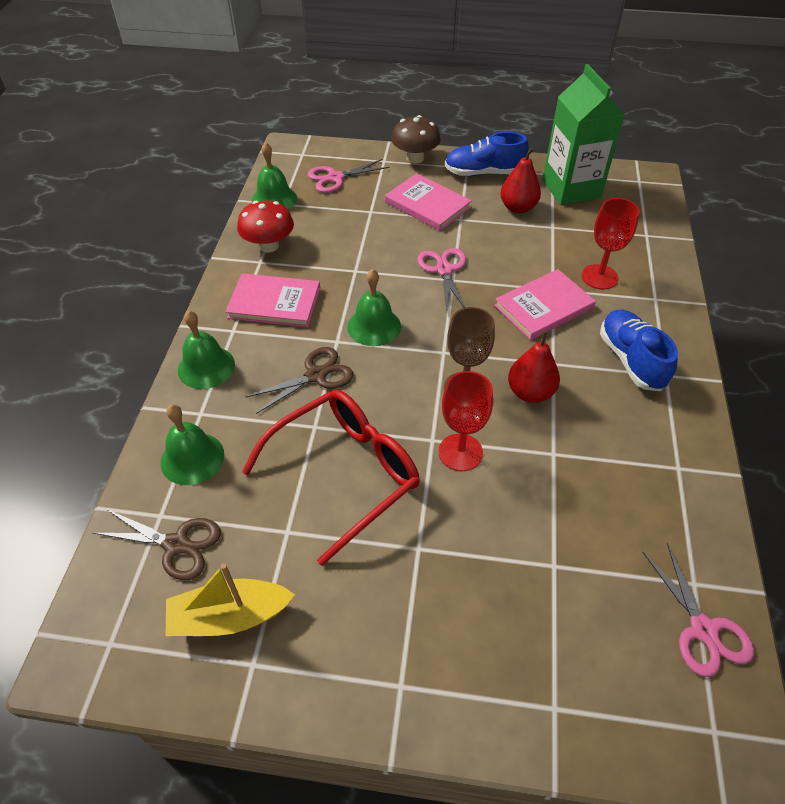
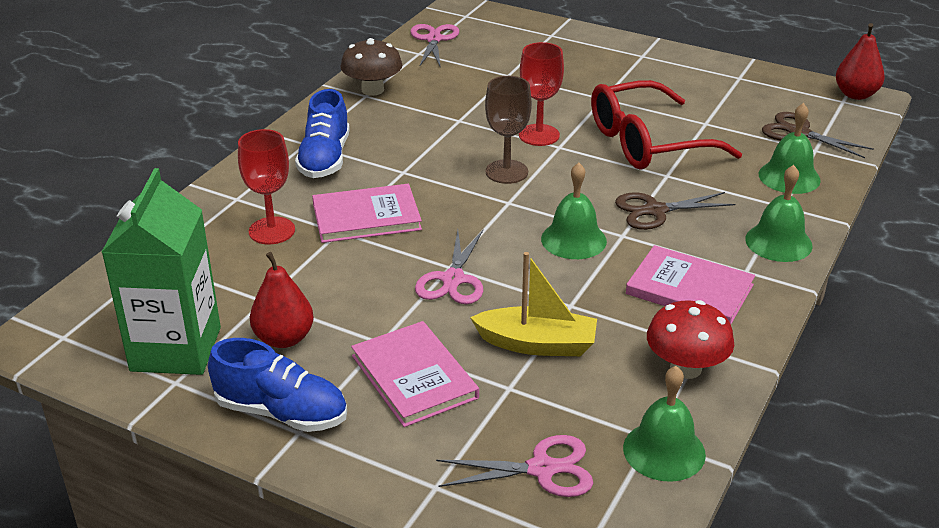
camera: 160 degrees left, 15 degrees down
(229, 616) = (755, 96): yellow boat -> yellow boat (537, 344)
(415, 158) = (375, 476): brown mushroom -> brown mushroom (372, 90)
(530, 392) = (445, 157): red pear -> red pear (855, 94)

